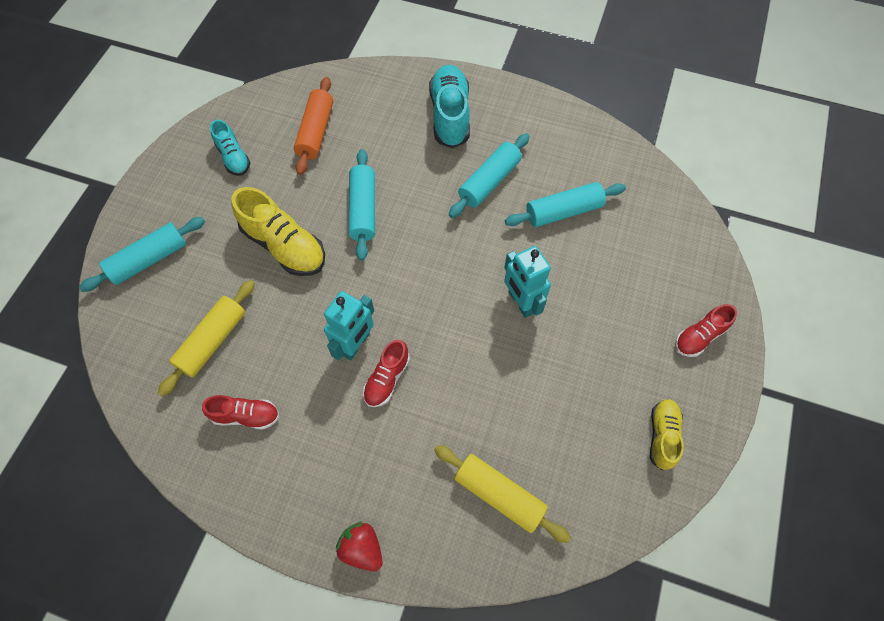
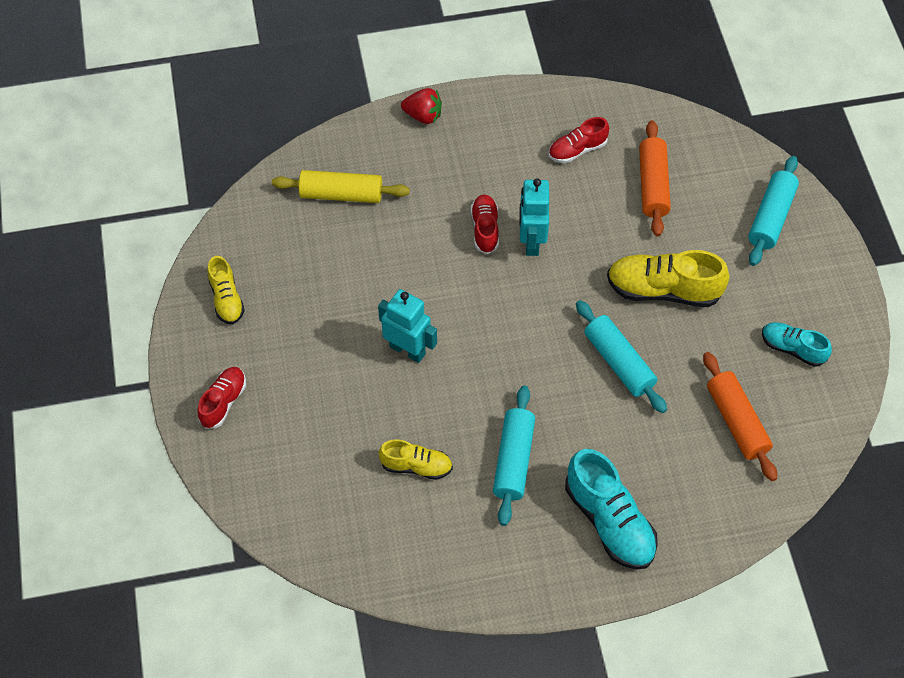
camera: 150 degrees right, 5 degrees down
(212, 341) = (653, 185): yellow rolling pin -> orange rolling pin
(563, 211) = (416, 466): turquoise rolling pin -> yellow shoe

